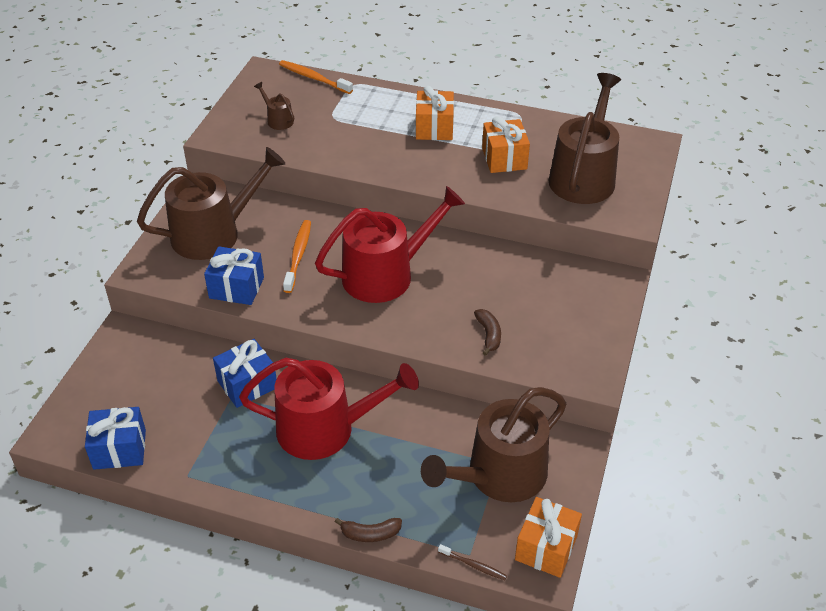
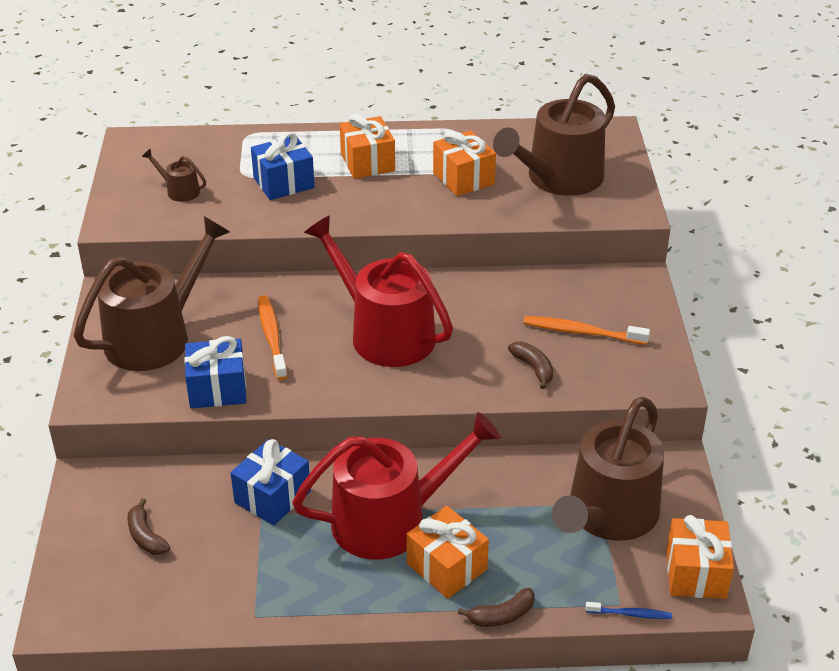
camera: 20 degrees left, 5 degrees down
(119, 449) = (155, 610): blue gift -> blue gift (284, 183)
(142, 389) = (146, 536): none -> brown banana
(313, 78) = (196, 137): orange toothbrush -> orange toothbrush (582, 332)
(348, 480) = (447, 566): none -> orange gift
(386, 274) = (385, 333): red watering can -> red watering can turned 90 degrees counterclockwise
(473, 565) = (630, 614): brown toothbrush -> blue toothbrush
(584, 176) = (558, 178): brown watering can -> brown watering can turned 135 degrees counterclockwise

